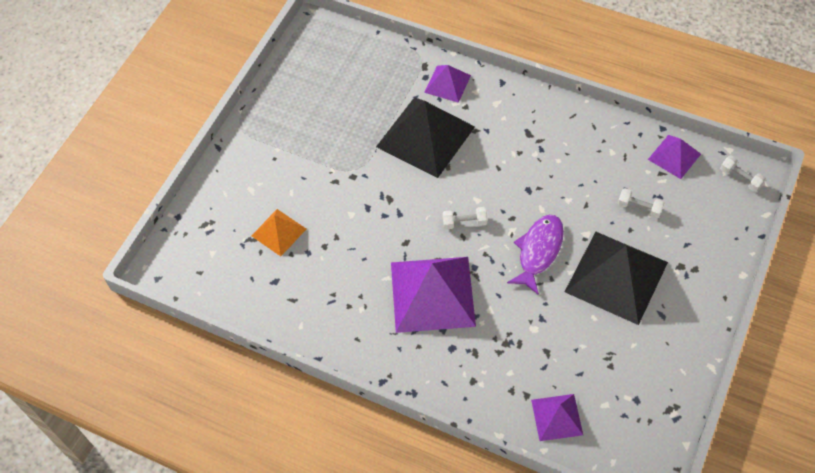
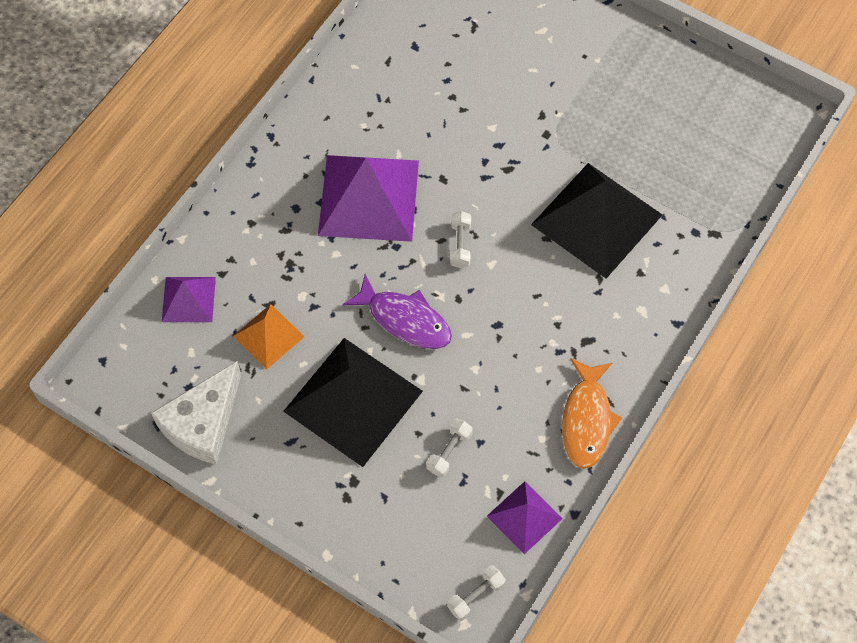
camera: 95 degrees right, 5 degrees up
(278, 232) = (478, 53): orange pyramid -> orange pyramid (268, 336)
(447, 83) = (681, 256): purple pyramid -> none
(591, 127) = (587, 420): none -> orange fish
(665, 382) = (203, 423): none -> white cheese

